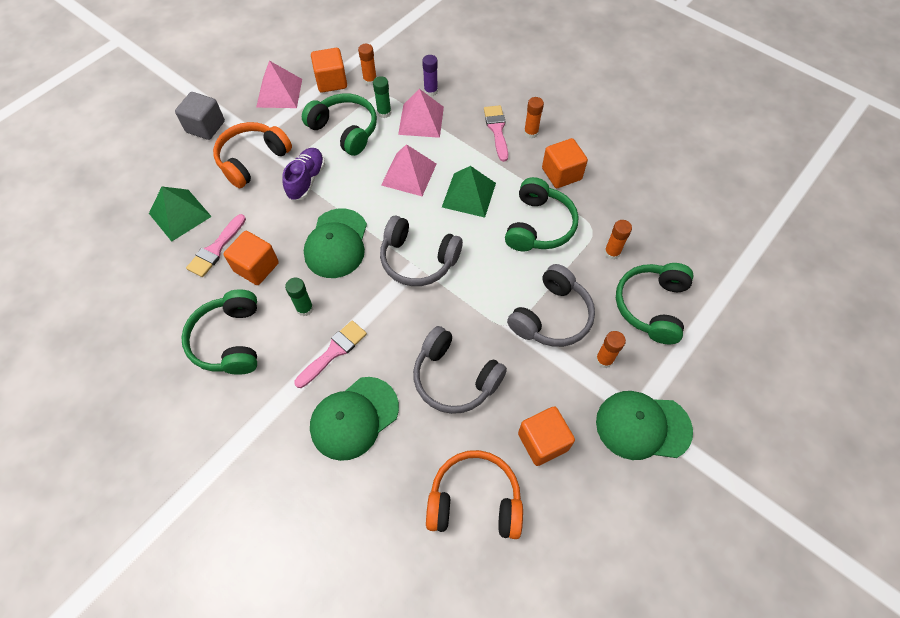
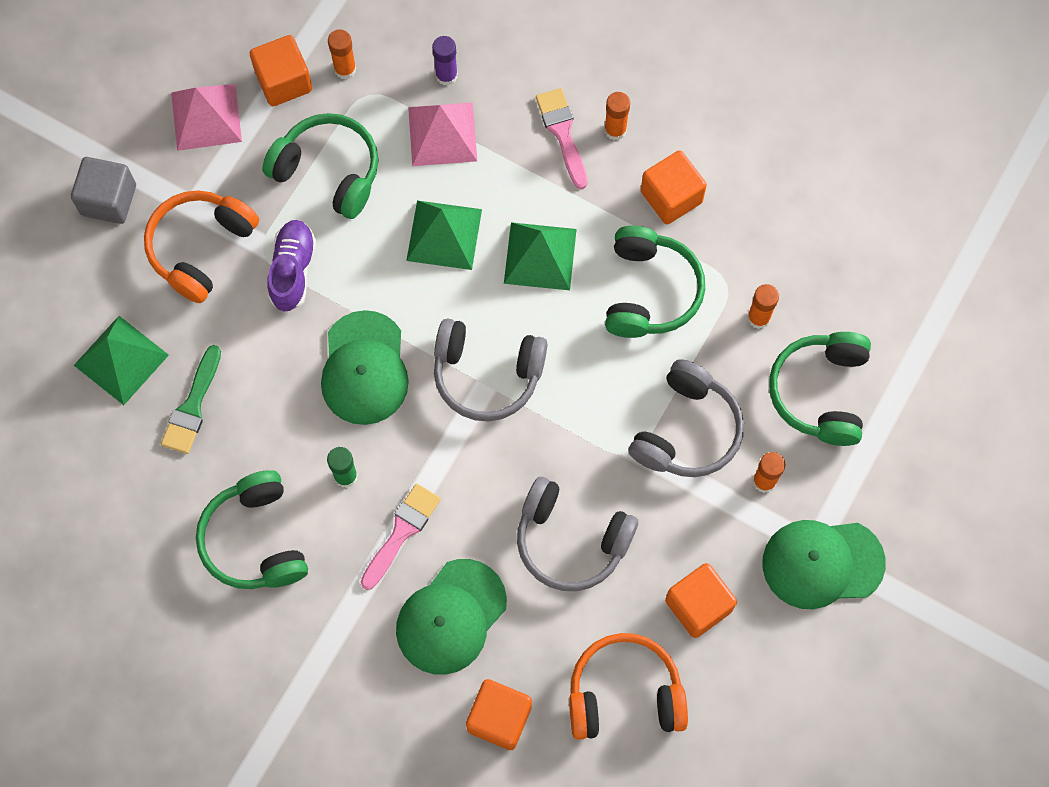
camera: 10 degrees left, 10 degrees up
(216, 249) = (192, 406): pink brush -> green brush
(256, 267) = (259, 425): orange cube -> orange cube (499, 718)
(384, 112) = (382, 128): green glue stick -> none
(409, 174) = (444, 234): pink pyramid -> green pyramid

